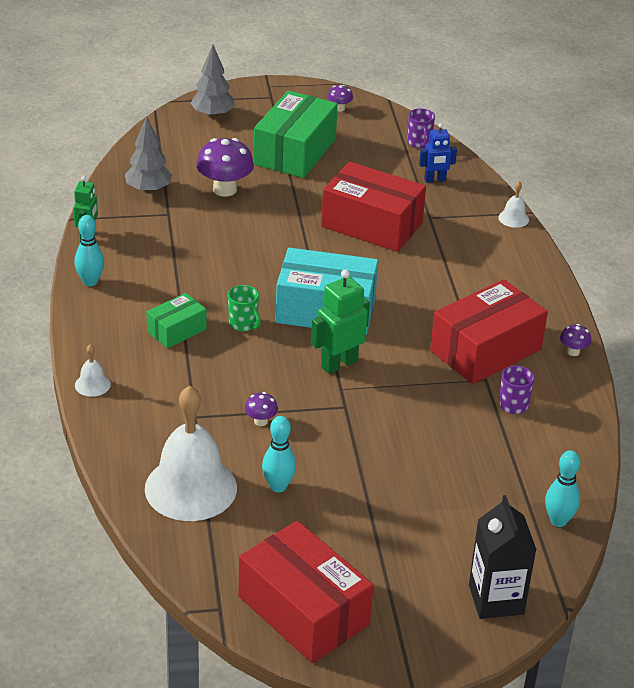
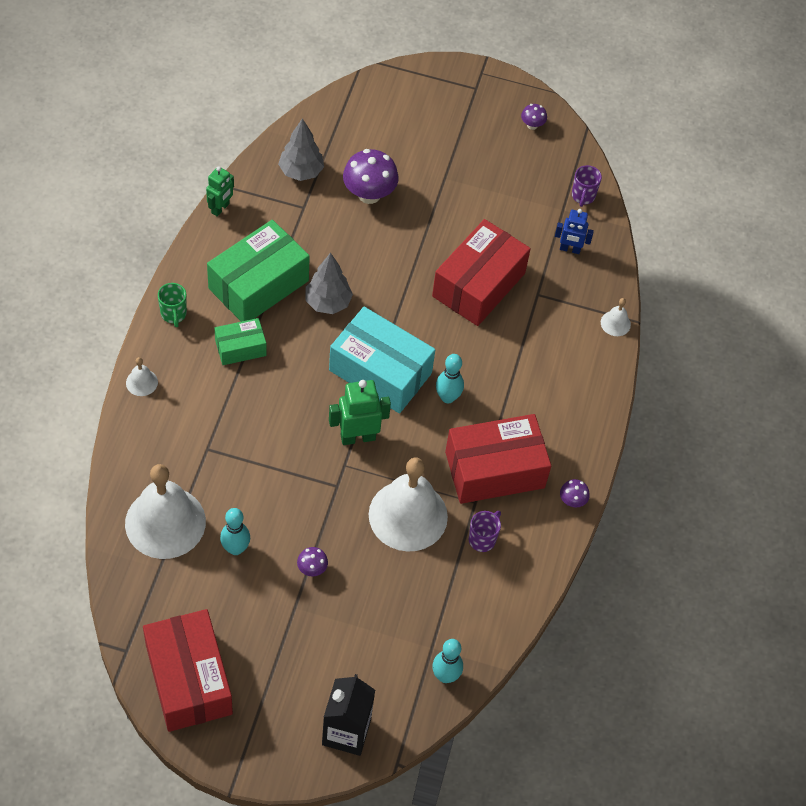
camera: 20 degrees right, 20 degrees up
(90, 282) = (196, 265): turquoise bowling pin -> turquoise bowling pin (447, 397)
(212, 115) = (408, 95): grey tree -> grey tree (327, 303)
(243, 324) = (301, 362): green mug -> green mug (173, 314)
(261, 421) = (258, 474): purple mushroom -> purple mushroom (312, 569)
(294, 152) = (458, 168): green box -> green box (258, 284)
(371, 225) = (478, 285): red box -> red box turned 75 degrees clockwise
(430, 408) = (408, 515): none -> white bell

